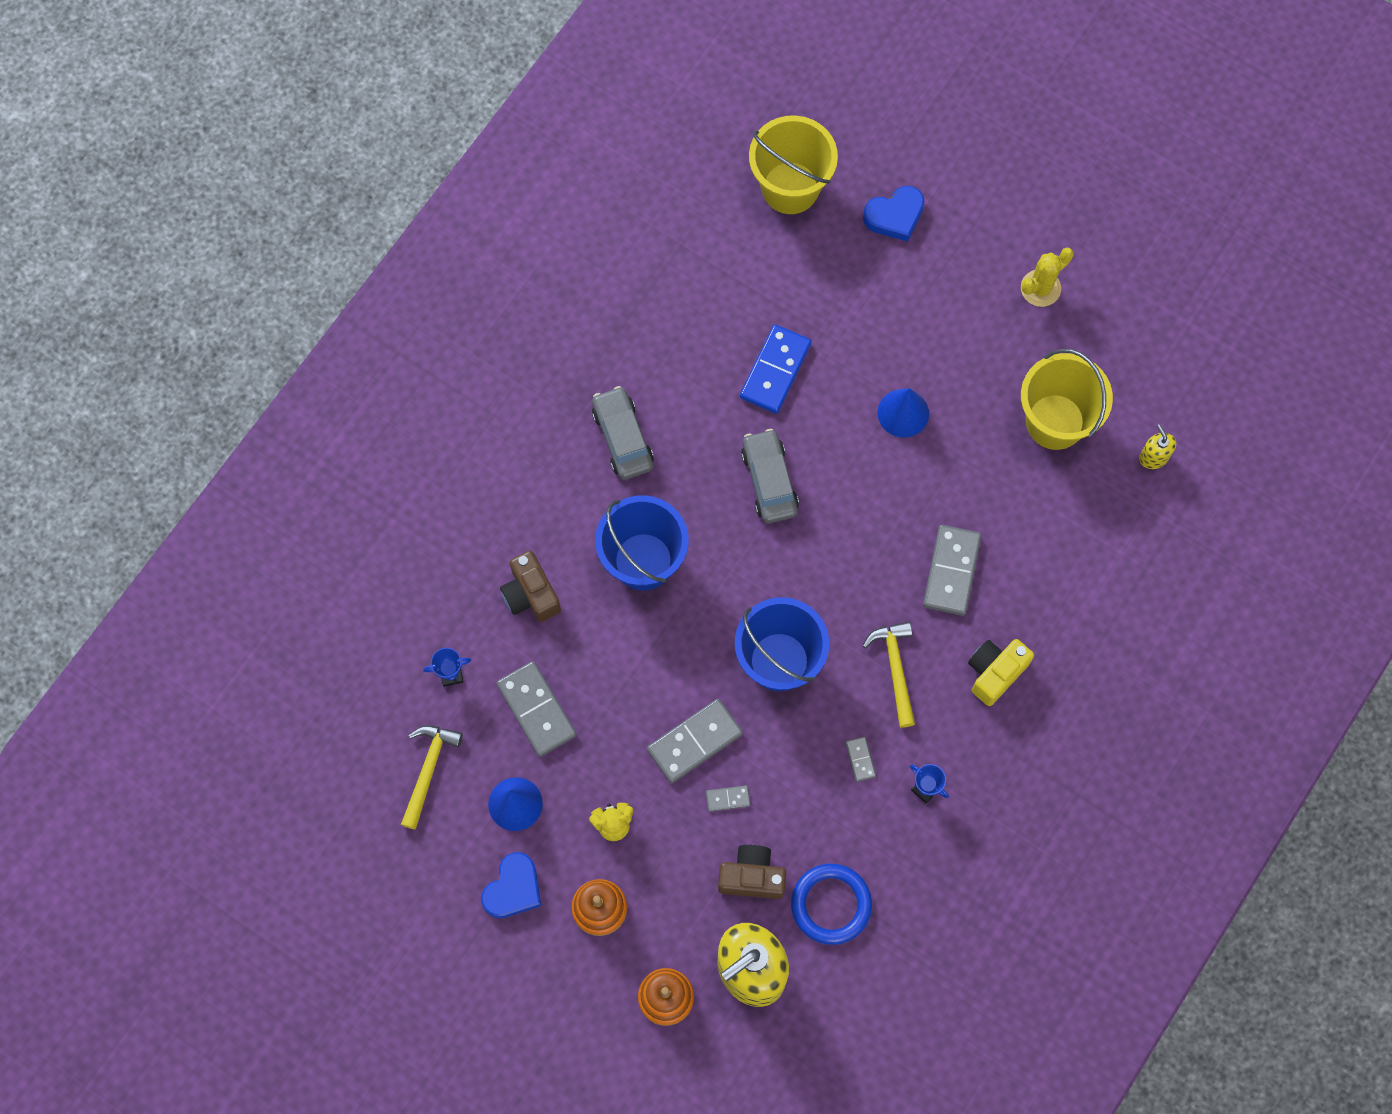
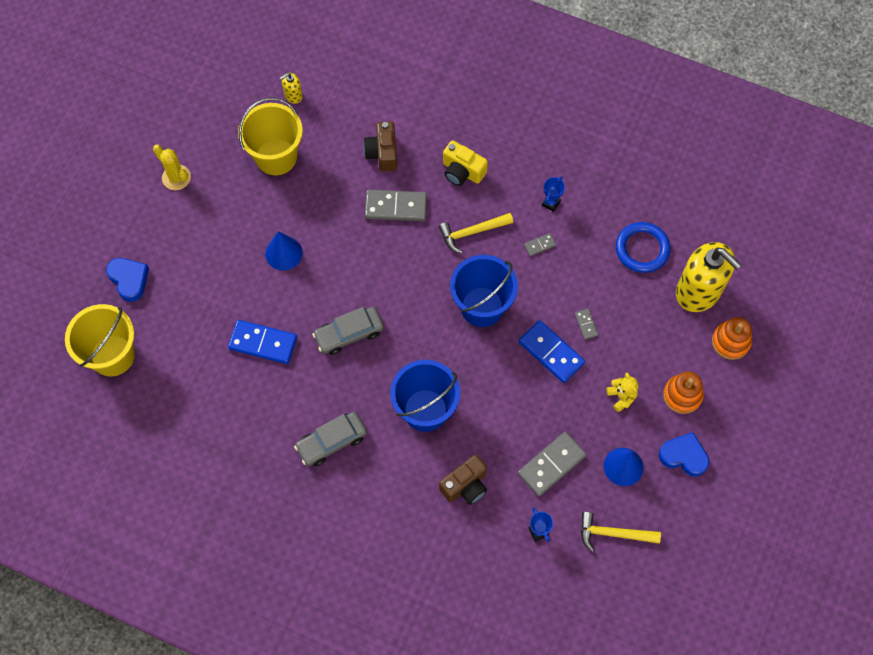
camera: 100 degrees left, 5 degrees down
(695, 742) = (551, 352): grey domino -> blue domino
(752, 877) = (636, 301): brown camera -> brown camera (382, 153)

